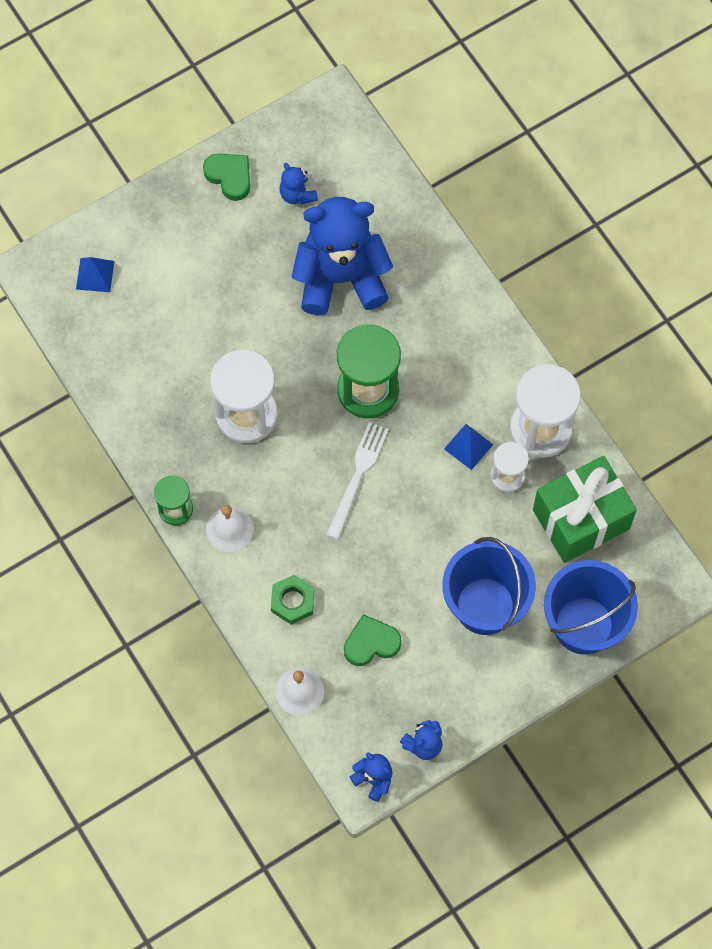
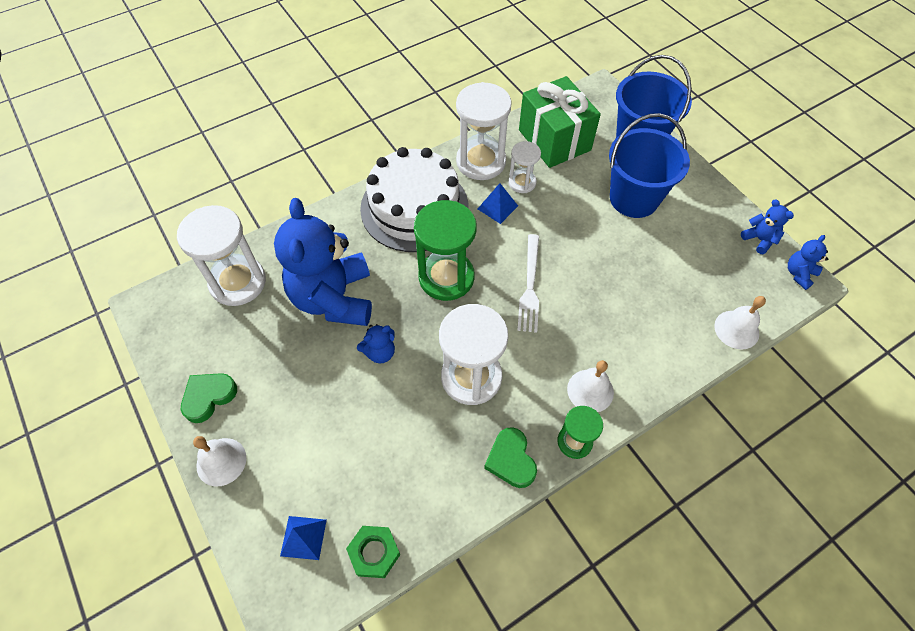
camera: 90 degrees left, 10 degrees down
(165, 198) = (221, 461): none -> white bell
(292, 601) = (654, 336): green nut -> green nut (374, 553)
(297, 194) = (241, 335): blue teddy bear -> blue teddy bear (380, 352)
(357, 477) = (530, 285): white fork -> white fork turned 105 degrees counterclockwise
(361, 182) = (238, 282): none -> white hourglass
(371, 643) = (680, 275): green heart -> green heart (511, 460)
(466, 354) = (414, 207): none -> white cake

